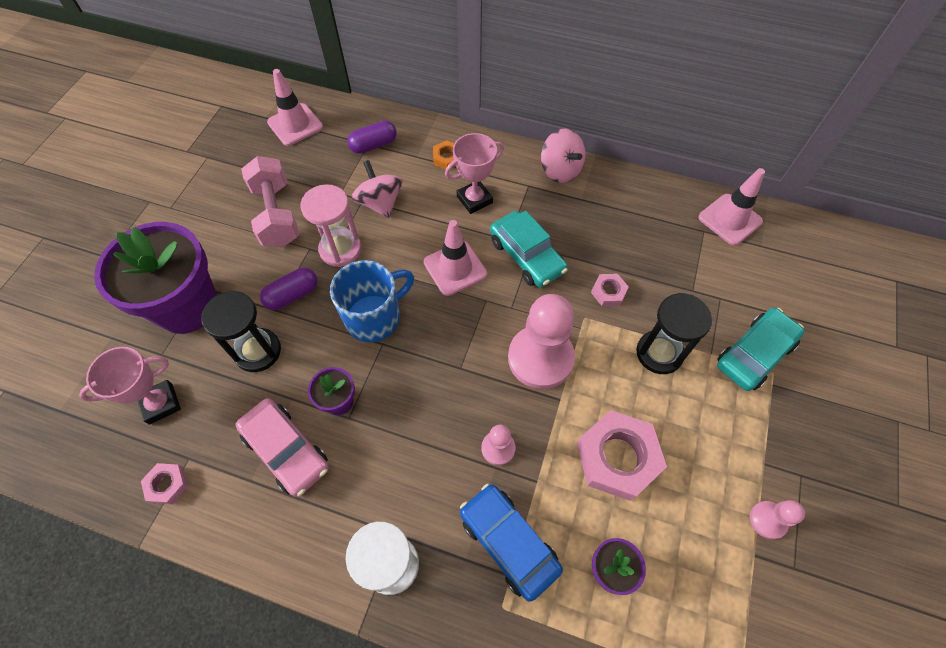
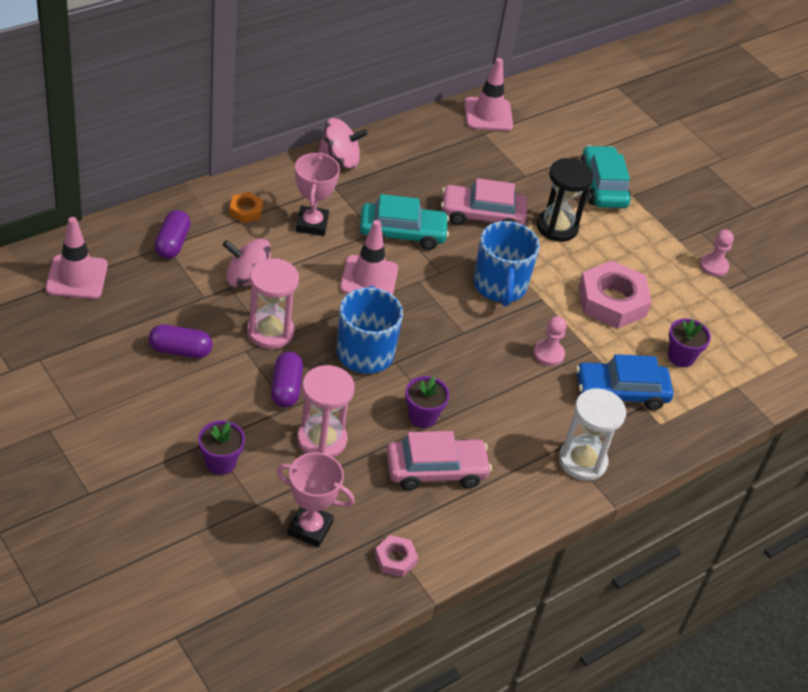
camera: 60 degrees left, 15 degrees down
(161, 403) = (310, 528): pink trophy -> pink trophy turned 75 degrees counterclockwise
(187, 306) = (220, 462): purple flower pot -> purple flower pot, size x0.44
(258, 351) = (322, 440): black hourglass -> pink hourglass
(276, 215) = (180, 350): pink dumbbell -> purple capsule
(540, 358) = (499, 286): pink pawn -> blue mug
(608, 292) = (482, 215): pink nut -> pink car

